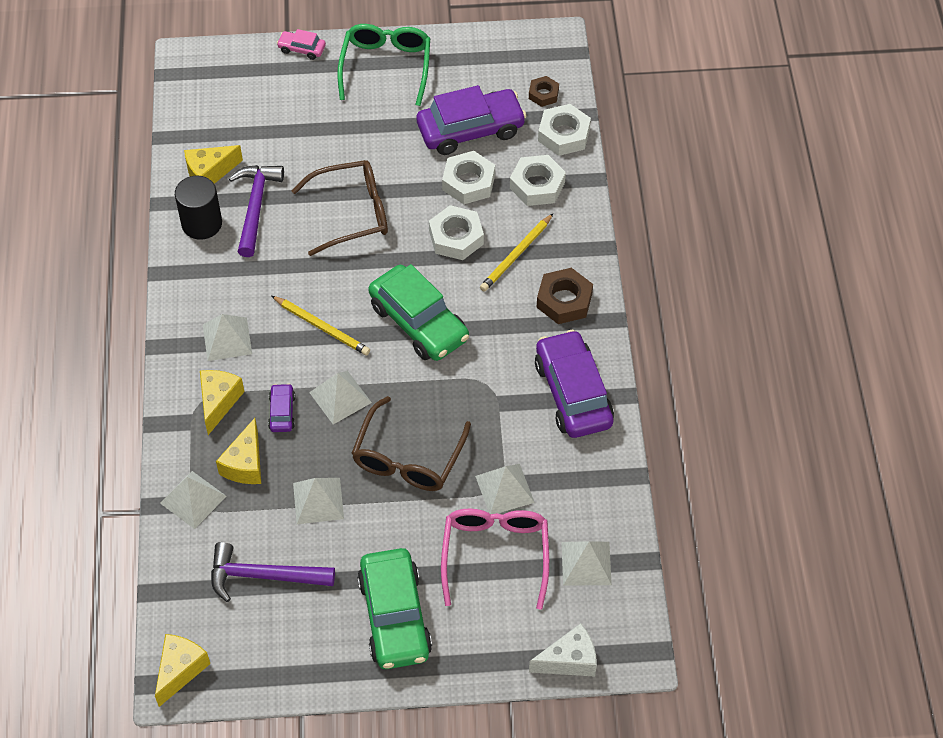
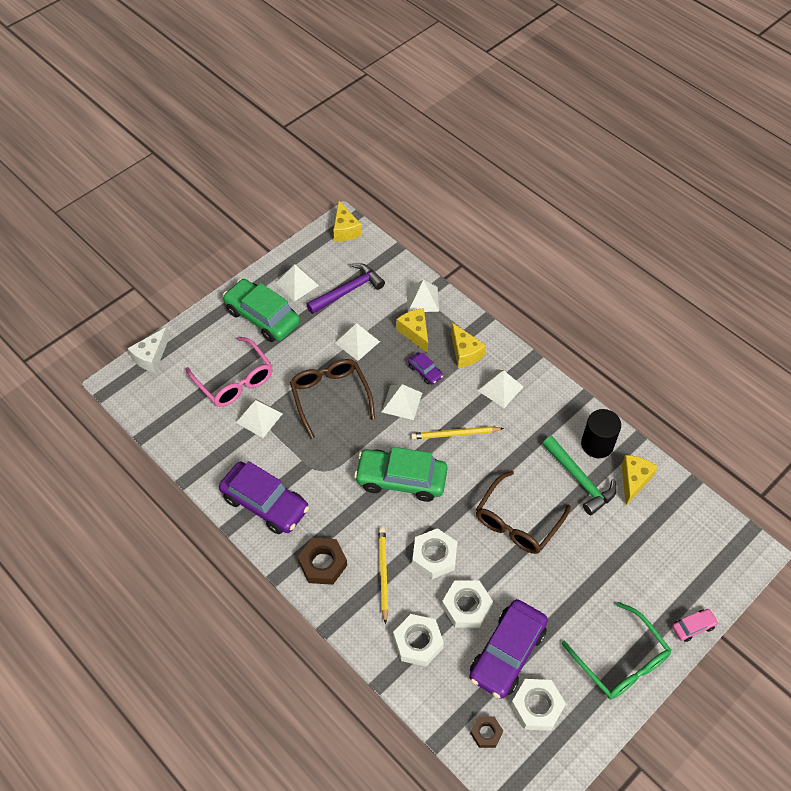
camera: 140 degrees right, 0 degrees up
(255, 207) = (579, 480): purple hammer -> green hammer
(564, 135) = (438, 705): white nut -> white nut (537, 706)
(586, 563) = (179, 410): white pyramid -> white pyramid (297, 284)

